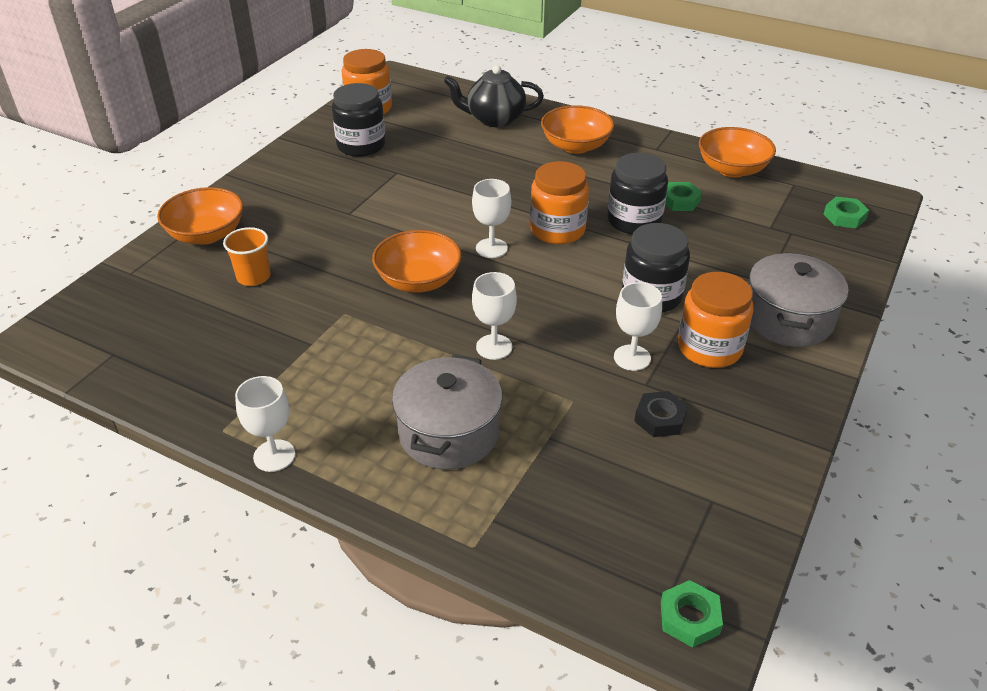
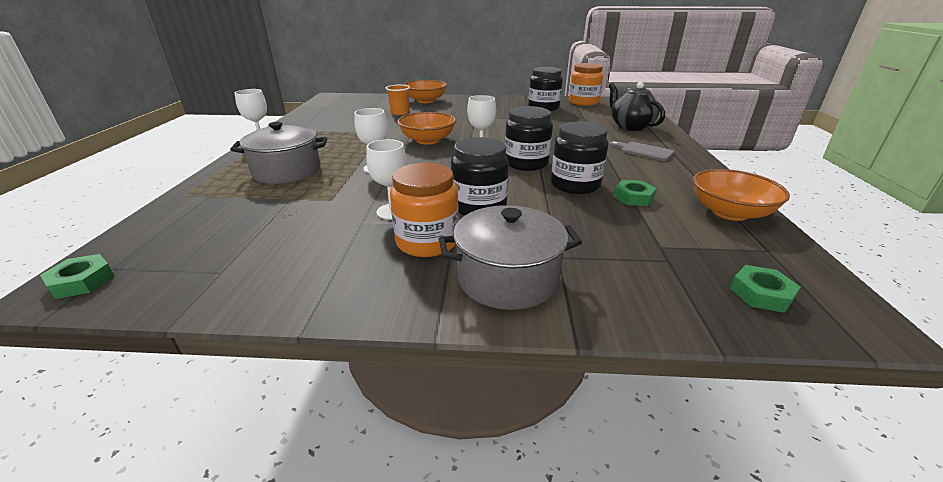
camera: 65 degrees right, 10 degrees down
(557, 230) = (526, 163): orange jar -> black jar
(576, 146) = (643, 151): orange bowl -> grey cutting board
(660, 418) = (321, 234): black nut -> none

